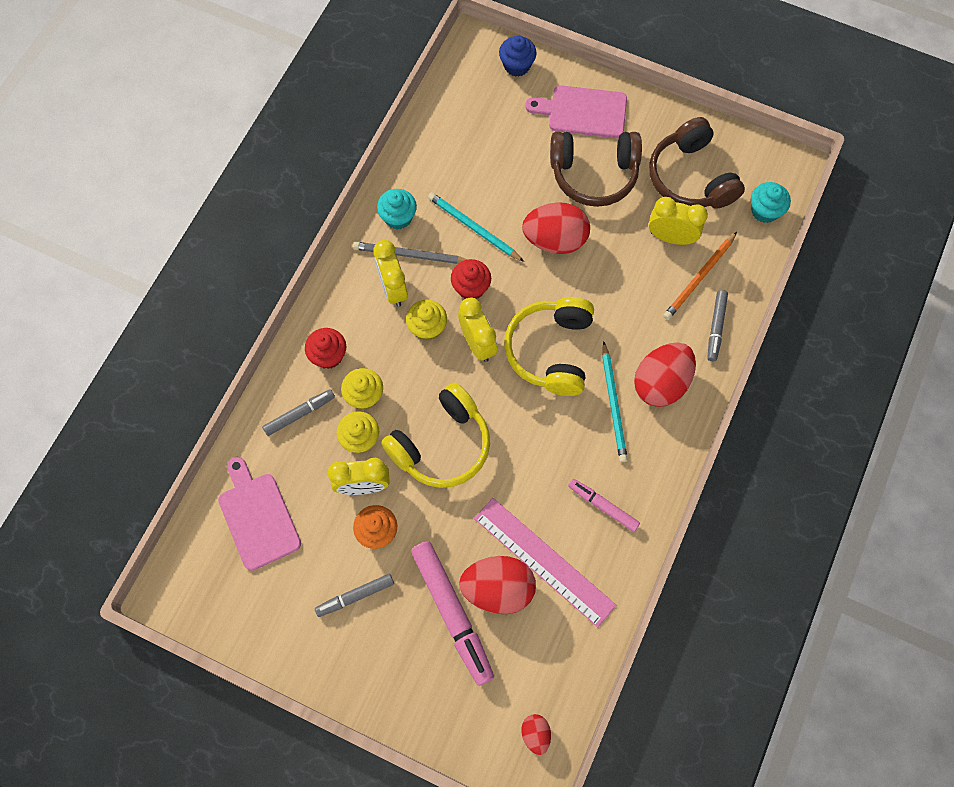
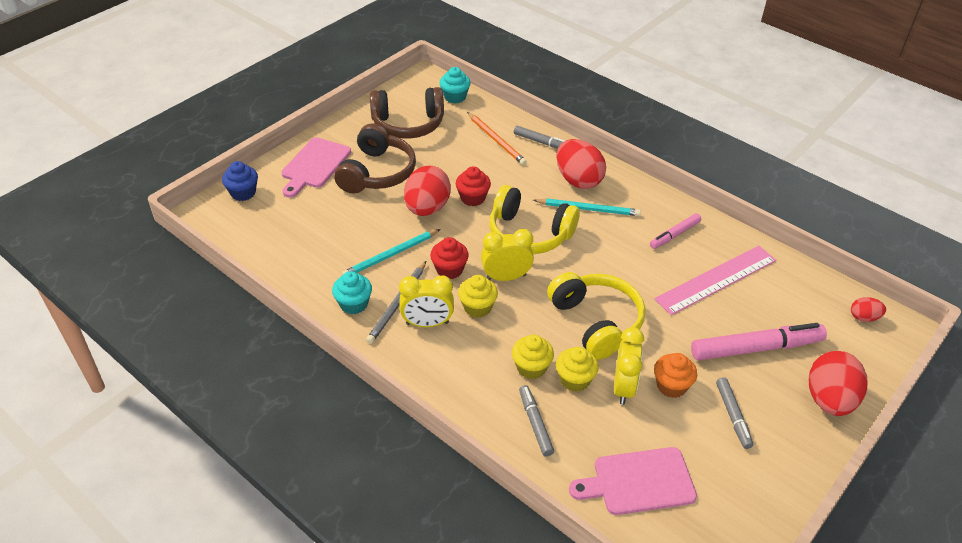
camera: 75 degrees left, 25 degrees down
(328, 355) = (479, 387): red cupcake -> red cupcake (473, 198)
(498, 589) = (737, 313): red egg -> red egg (829, 400)
(671, 237) = (455, 146): yellow clock -> none

